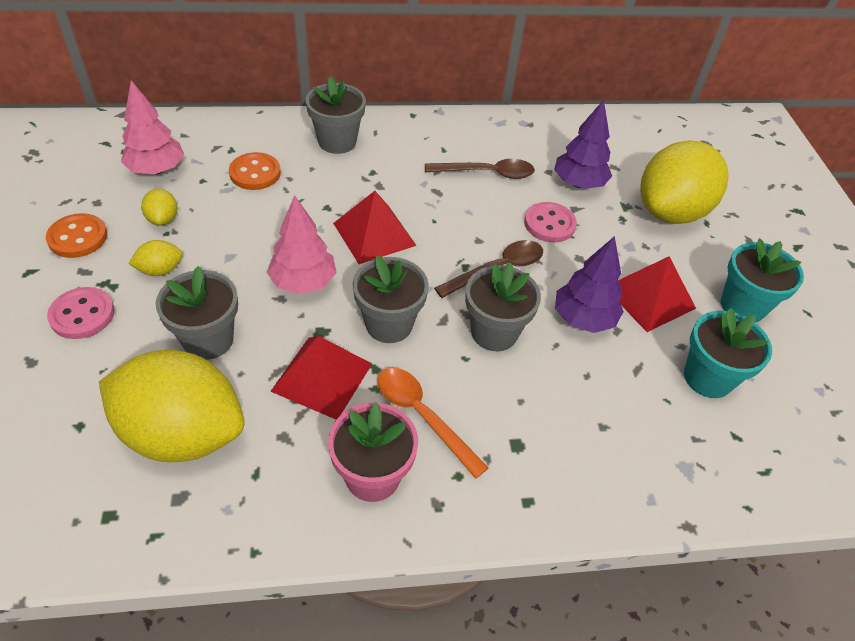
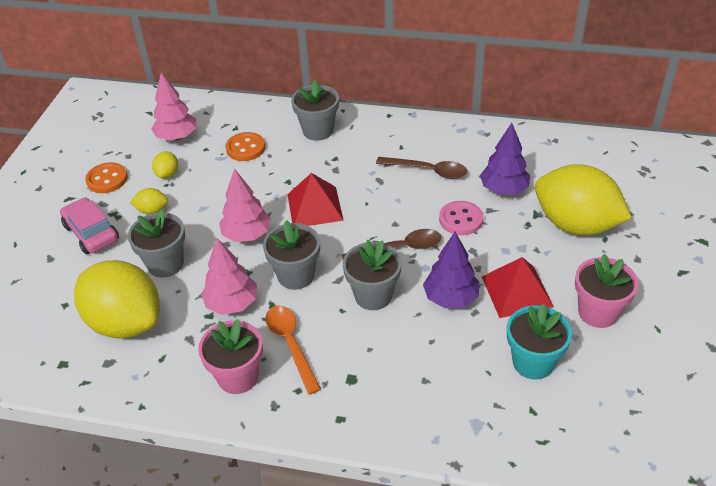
camera: 25 degrees right, 5 degrees down
(82, 315) = (91, 233): pink button -> pink car
(322, 377) = (232, 304): red pyramid -> pink tree
(671, 212) = (575, 224): yellow lemon -> yellow lemon turned 60 degrees clockwise
(742, 306) = (598, 312): turquoise flower pot -> pink flower pot

